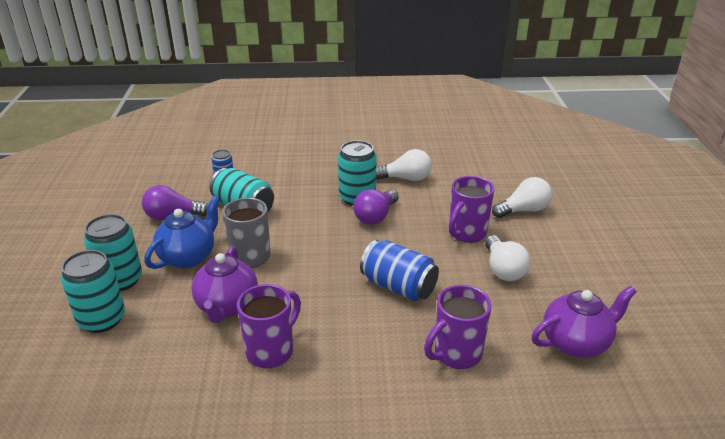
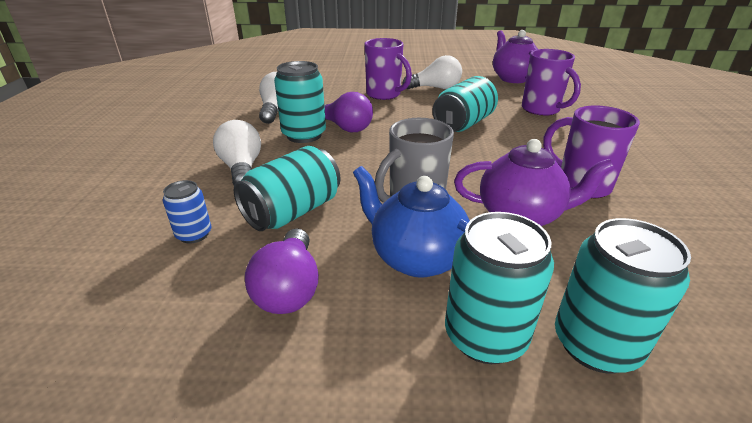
camera: 85 degrees left, 0 degrees up
(398, 286) = (463, 124): blue can -> turquoise can
(523, 210) = (354, 75): white light bulb -> white light bulb (242, 169)

